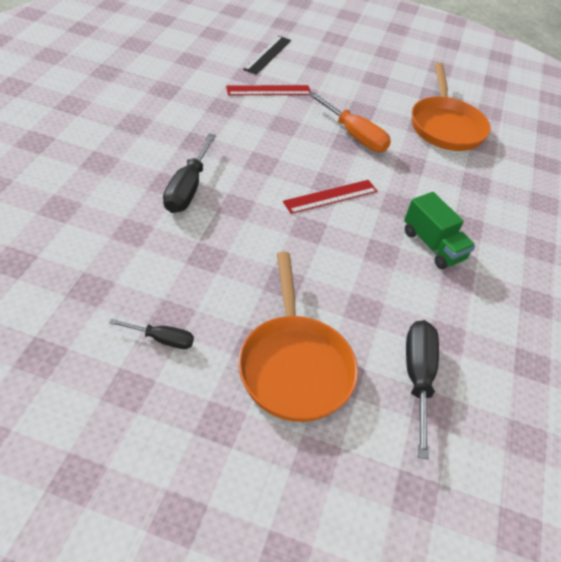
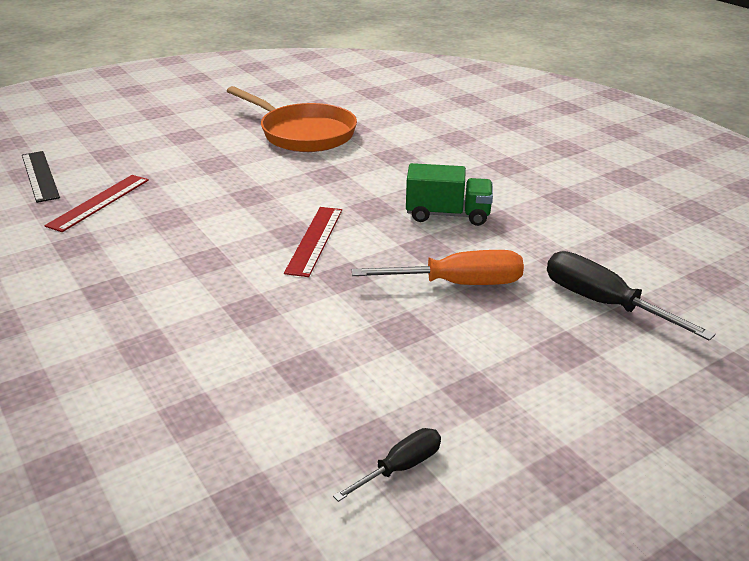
camera: 45 degrees left, 15 degrees down
(187, 188) = (175, 333): black screwdriver -> none
(294, 366) = (527, 376): orange pan -> none
(354, 135) = (246, 185): orange screwdriver -> orange screwdriver (458, 284)

